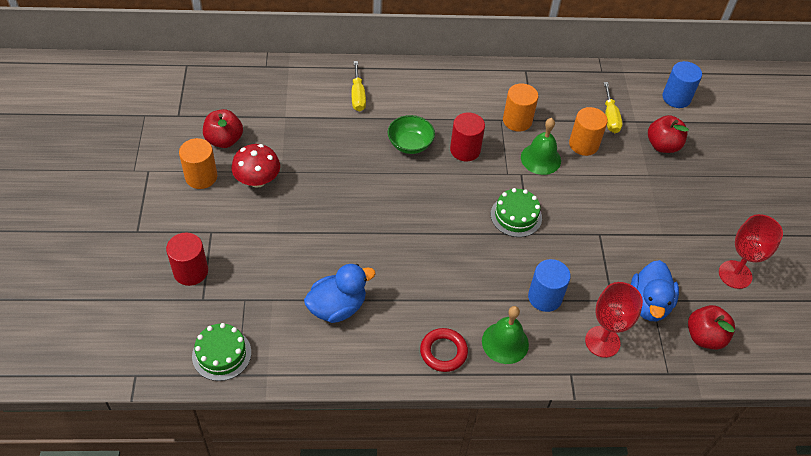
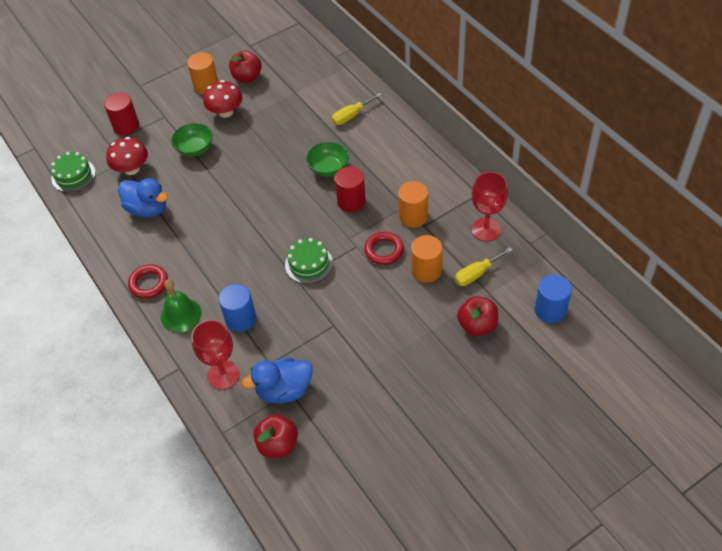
camera: 65 degrees right, 0 degrees up
(264, 295) = (132, 169): none -> red mushroom
(286, 229) = (195, 149): none -> green bowl
(540, 159) = (384, 250): green bell -> red ring
(735, 274) = (365, 441): red goblet -> red goblet (486, 229)

